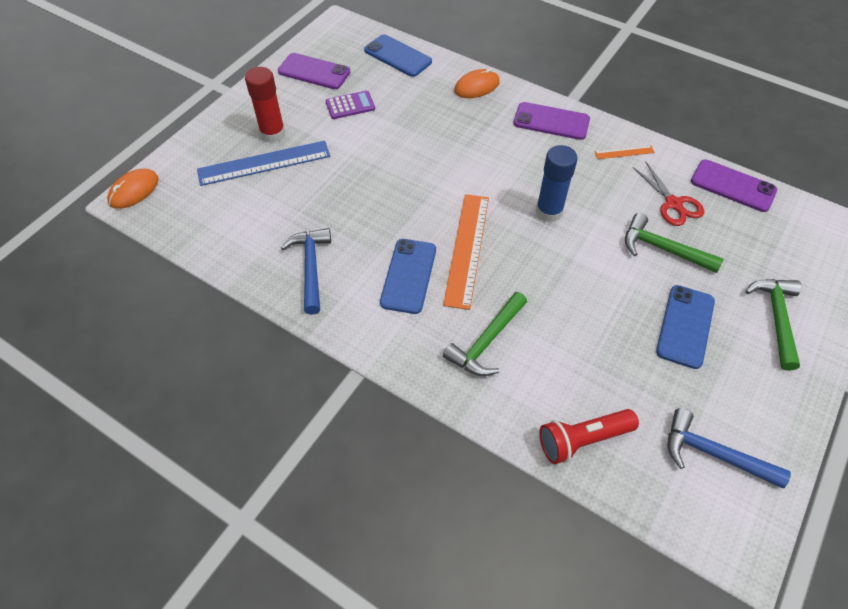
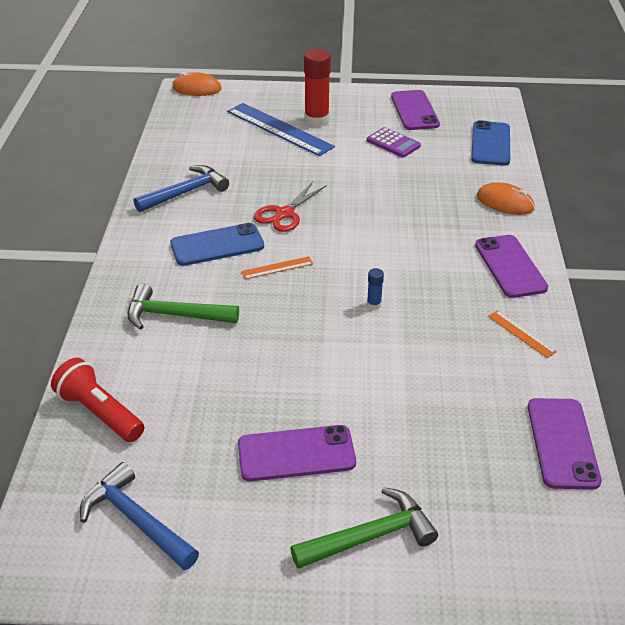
camera: 60 degrees right, 15 degrees down
(467, 249) = (277, 268): orange ruler -> orange ruler, size x0.46
(549, 212) = (374, 304): blue glue stick -> blue glue stick, size x0.45
(662, 249) = (397, 405): green hammer -> none
(673, 204) = (478, 396): red scissors -> red scissors (284, 214)
(685, 326) = (296, 453): blue phone -> purple phone
(713, 454) = (136, 520): blue hammer -> blue hammer turned 45 degrees counterclockwise

